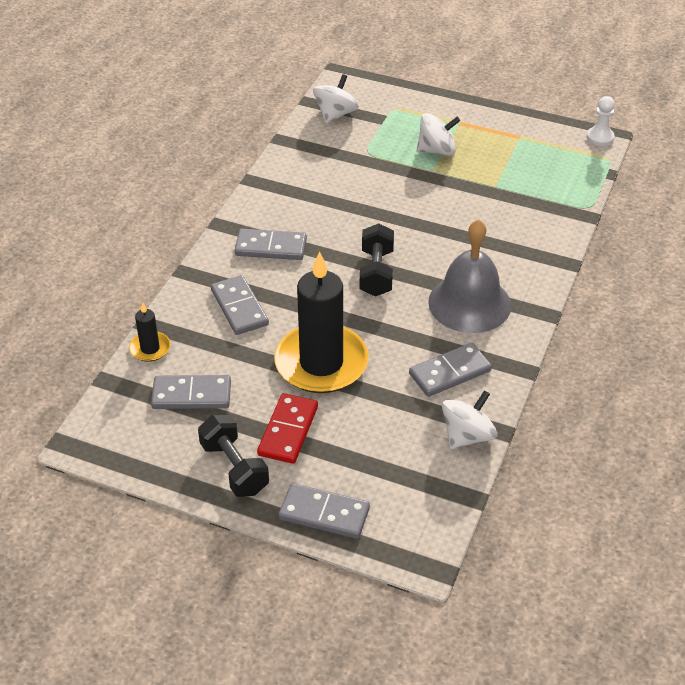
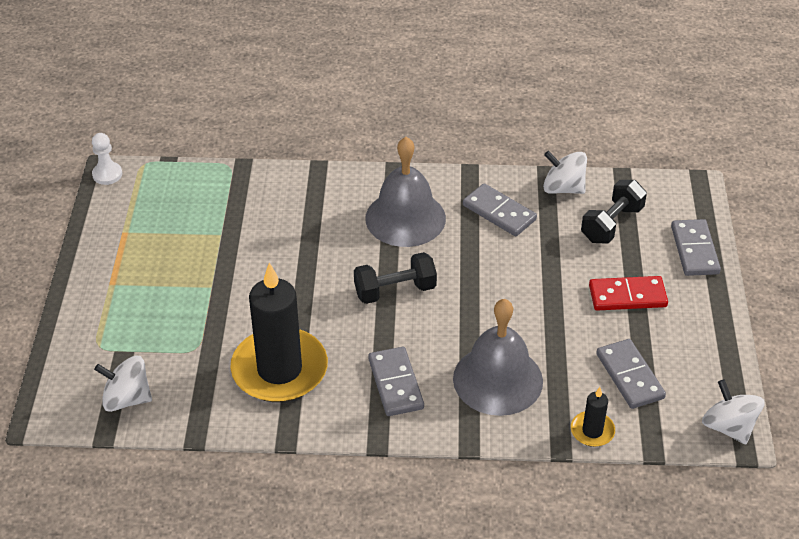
camera: 110 degrees left, 0 degrees up
(234, 468) = (689, 318): black dumbbell -> black dumbbell (612, 224)
(239, 307) = (498, 379): grey domino -> grey bell
(321, 363) = (536, 297): black candle -> black candle (279, 369)
(437, 150) = (172, 292): white spinning top -> white spinning top (728, 427)

